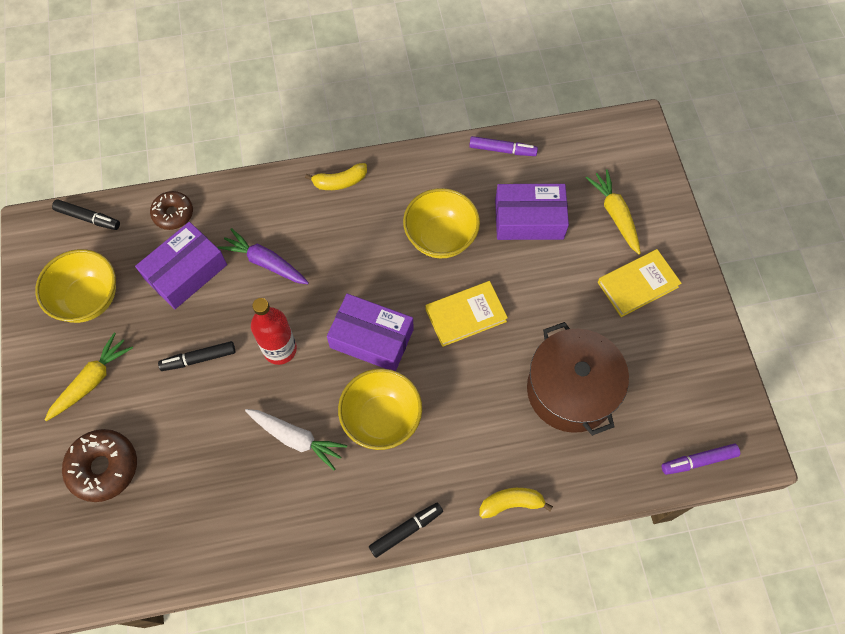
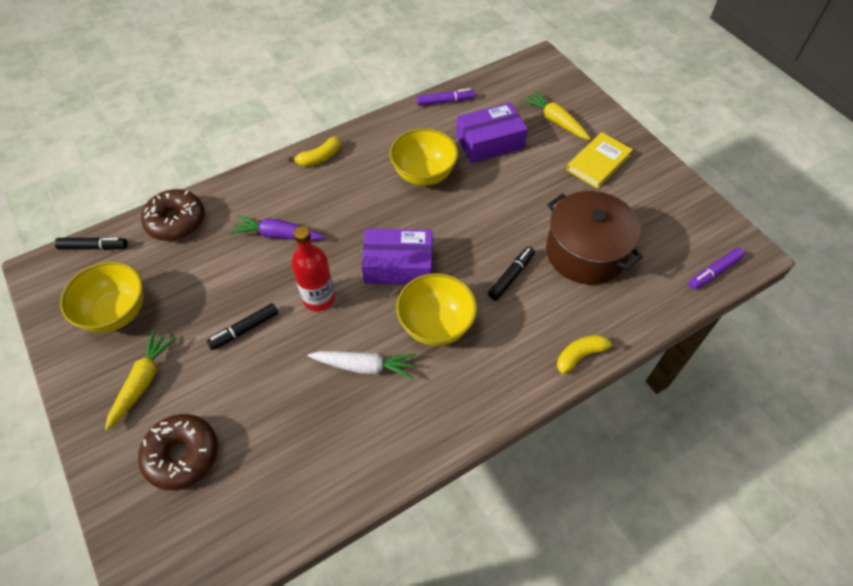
camera: 20 degrees left, 10 degrees down
(173, 214) = (176, 221): brown donut -> brown donut, size x1.52
(186, 272) = (205, 263): purple box -> none
(406, 530) = (500, 409): black marker -> black marker (511, 276)
(465, 315) = (471, 224): yellow book -> none

